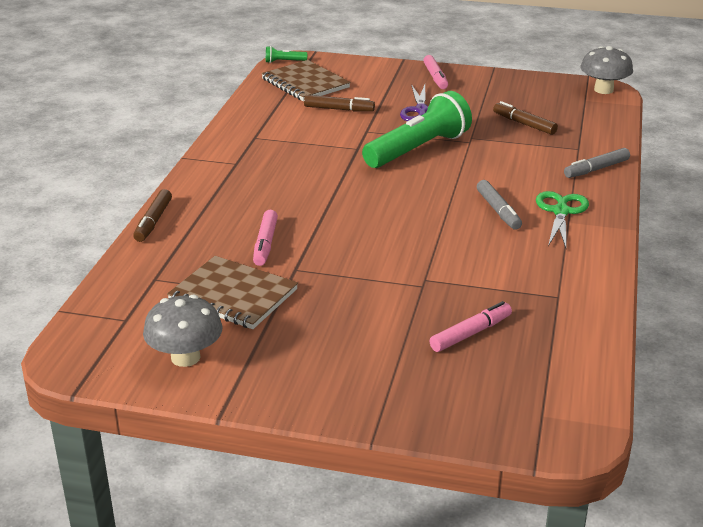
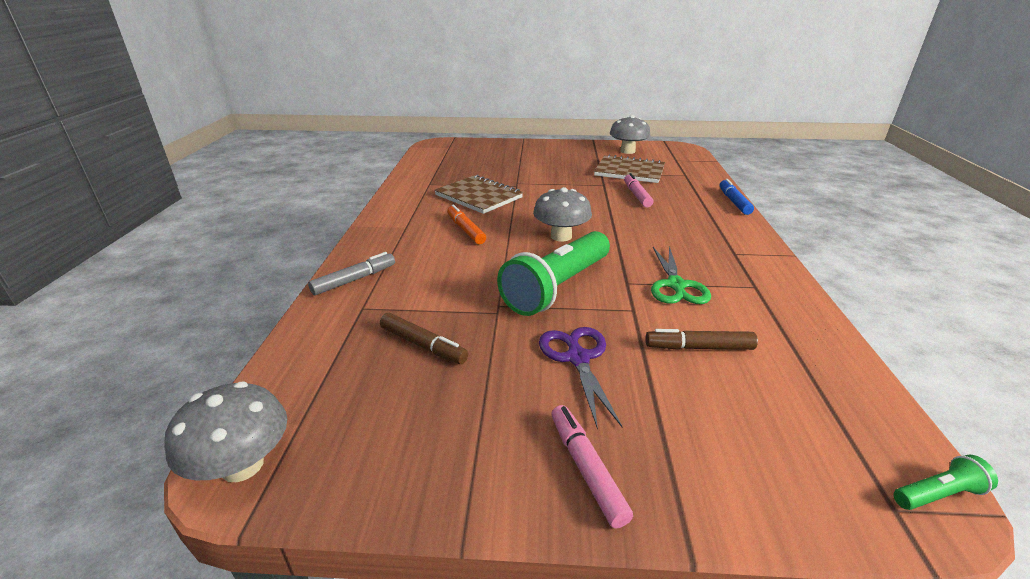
camera: 170 degrees right, 0 degrees up
(153, 221) = (733, 202): brown marker -> blue marker
(305, 83) = (811, 411): brown notebook -> brown notebook (479, 196)
(394, 194) = (561, 236): none -> grey mushroom
(470, 333) = (484, 167): pink marker -> none
(498, 211) = (465, 230): grey marker -> orange marker
(561, 212) = (410, 233): green scissors -> green scissors (676, 285)

